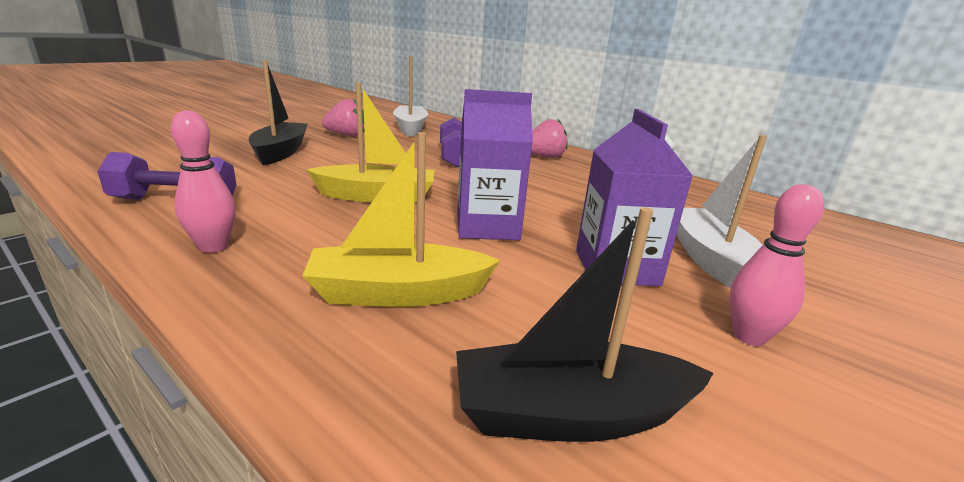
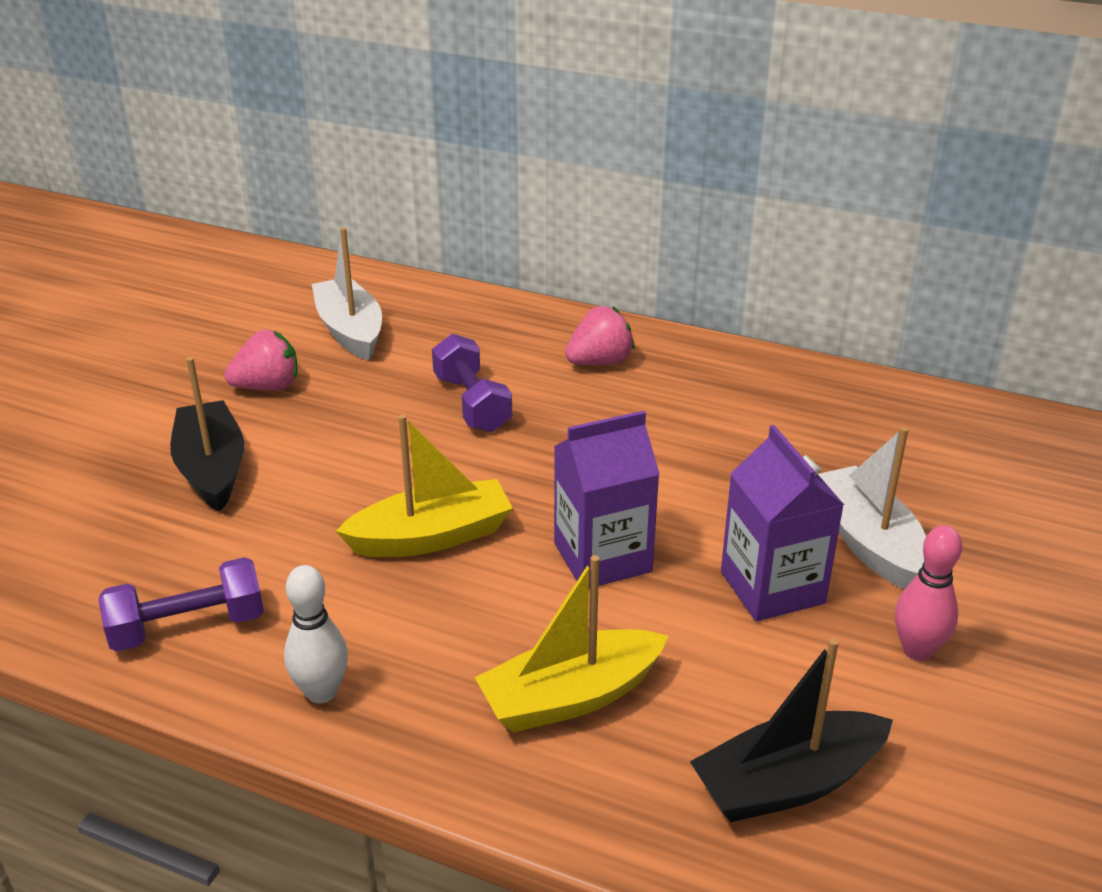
camera: 15 degrees left, 10 degrees up
(213, 247) = (321, 692): pink bowling pin -> white bowling pin

